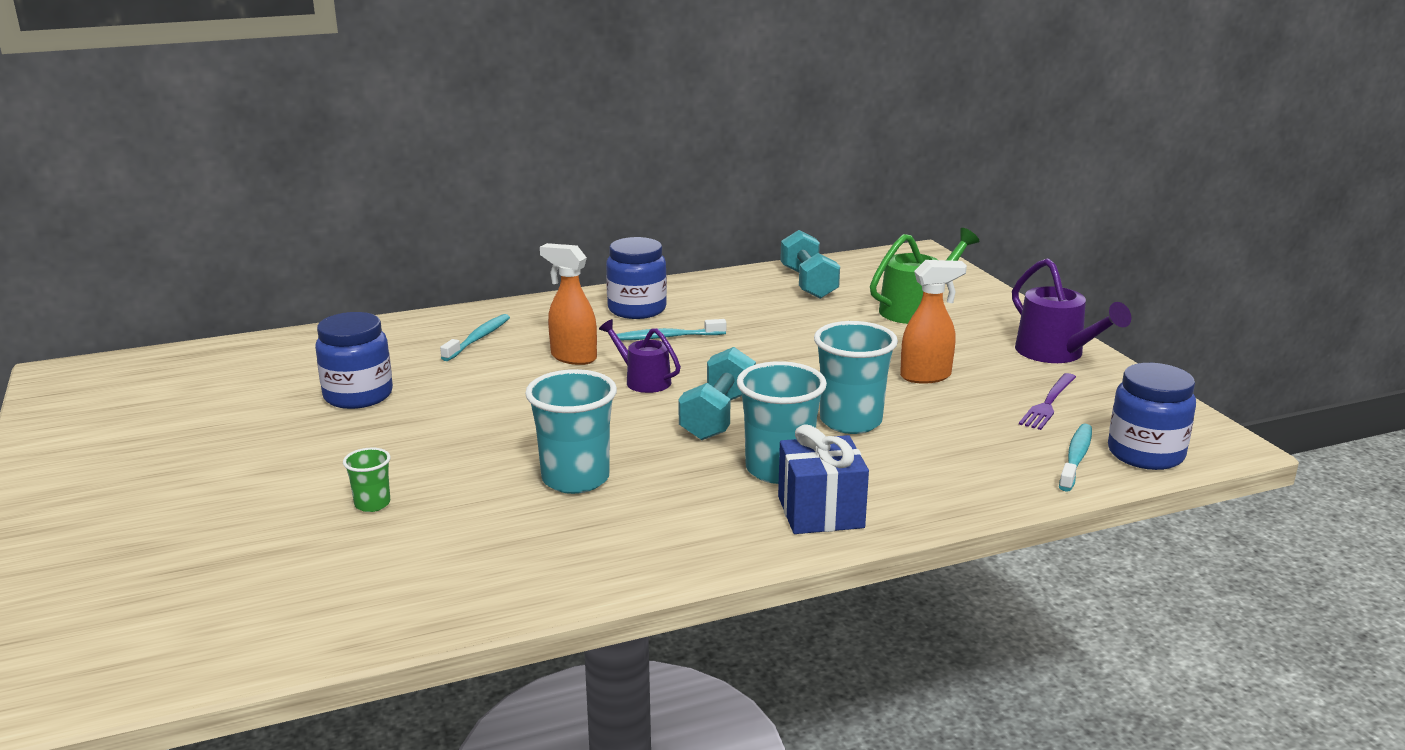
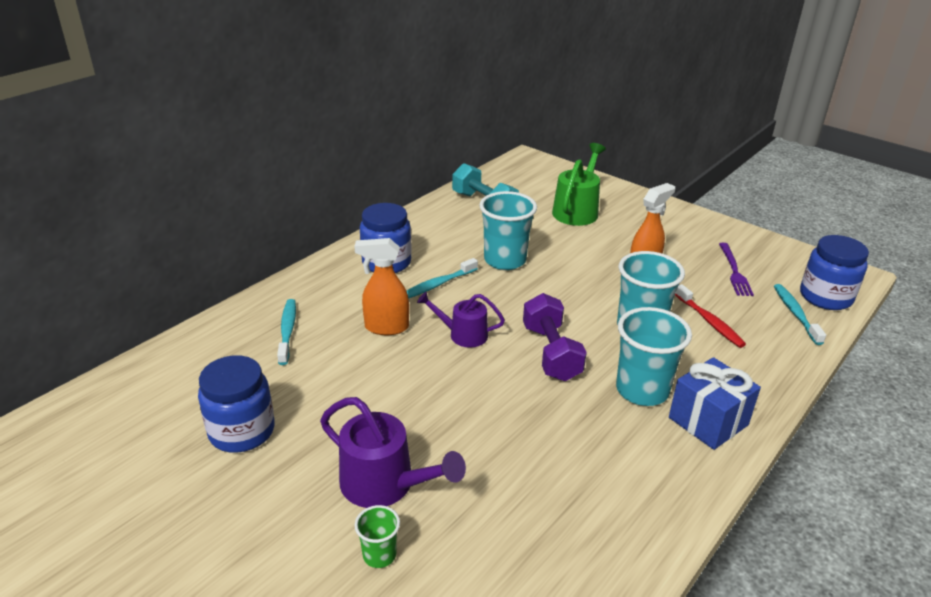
camera: 30 degrees left, 10 degrees up
(575, 479) = (514, 456): turquoise cup -> turquoise cup (505, 260)
(718, 416) = (551, 353): turquoise dumbbell -> purple dumbbell
(946, 437) = (709, 322): none -> red toothbrush
(1055, 353) = (694, 226): purple watering can -> purple watering can (385, 484)

